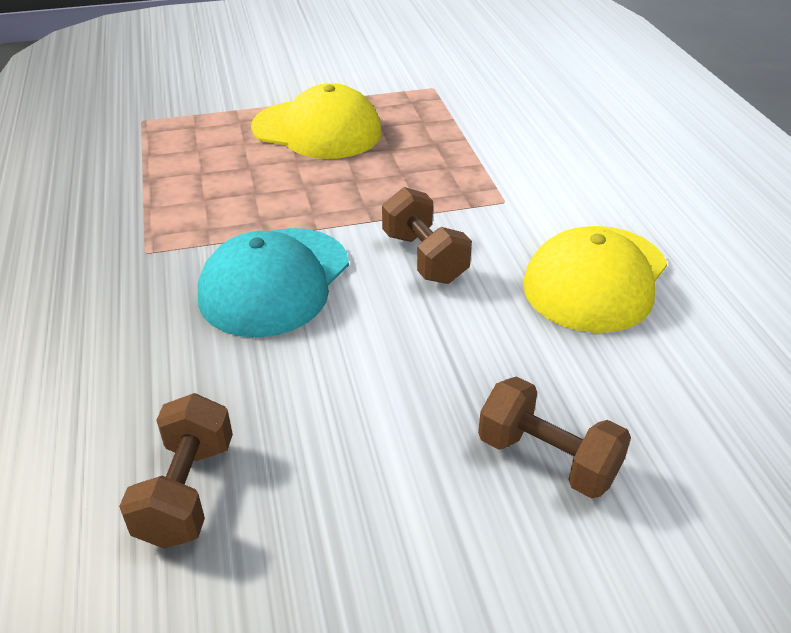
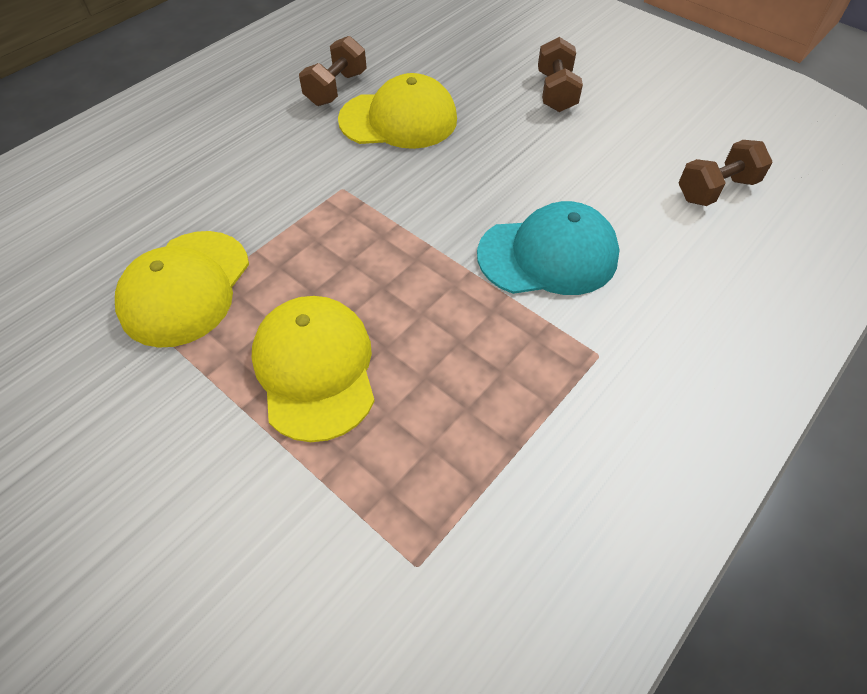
camera: 125 degrees left, 15 degrees up
(424, 258) = (449, 197): brown dumbbell -> brown dumbbell (336, 89)
(457, 105) = (185, 288): none -> yellow cap

